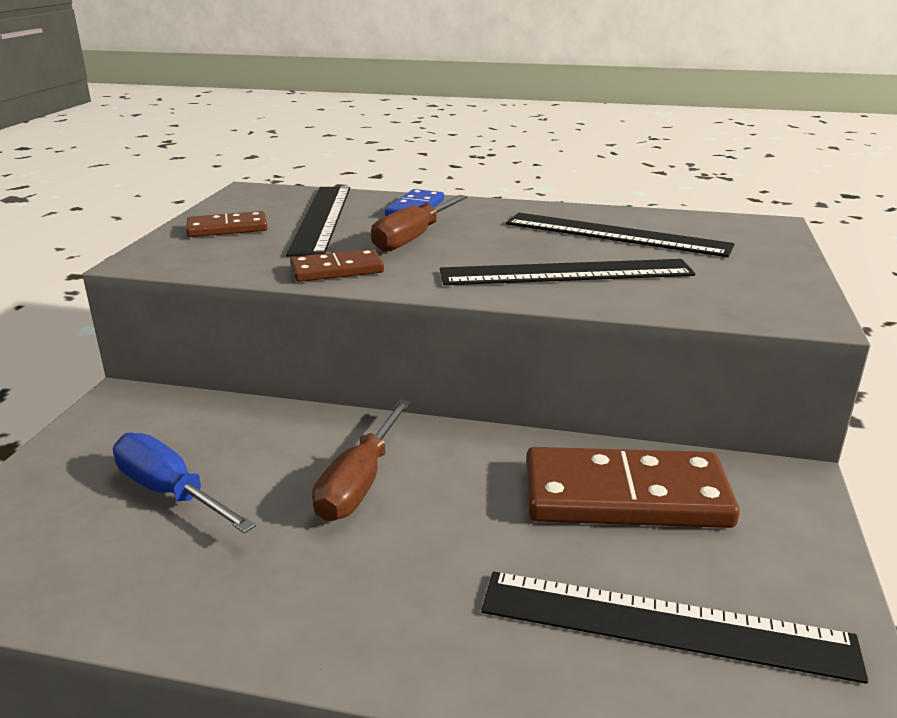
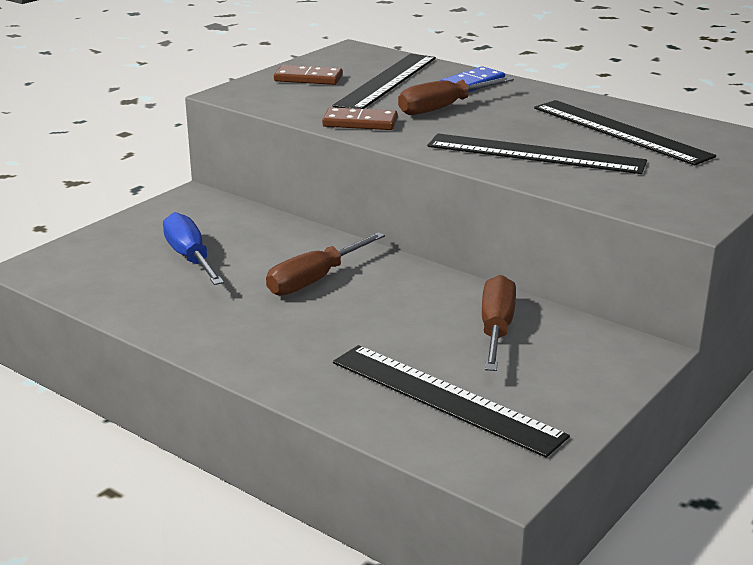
camera: 25 degrees right, 0 degrees up
(625, 496) = (496, 330): brown domino -> brown screwdriver

